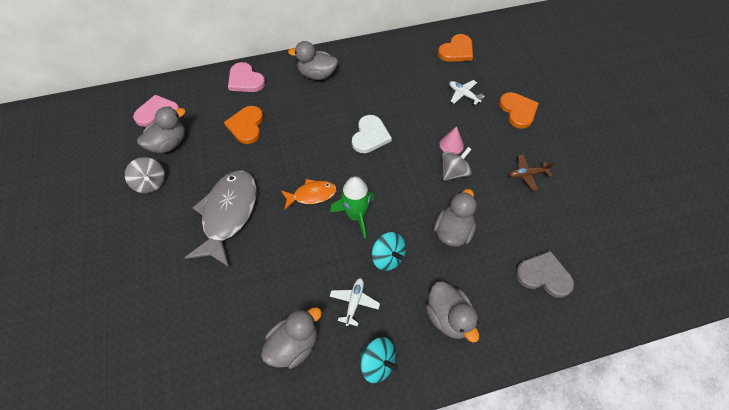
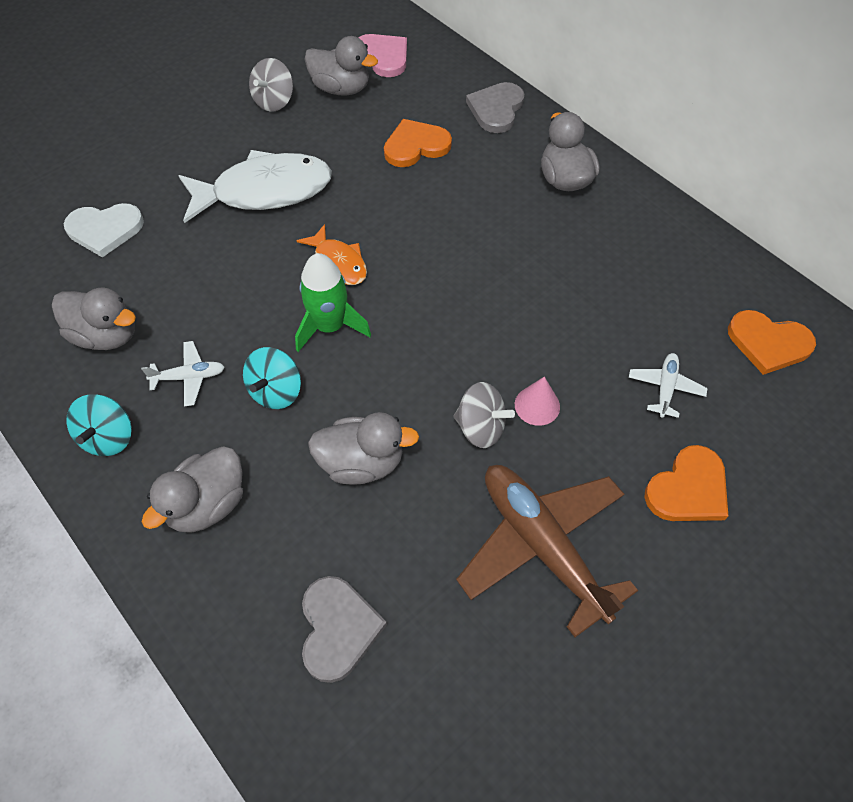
camera: 65 degrees right, 0 degrees up
(228, 214) = (264, 191): grey fish -> white fish
(245, 80) = (496, 109): pink heart -> grey heart
(370, 136) = (486, 289): white heart -> white heart (105, 230)
(527, 174) = (542, 545): brown plane -> brown plane, size x2.22

